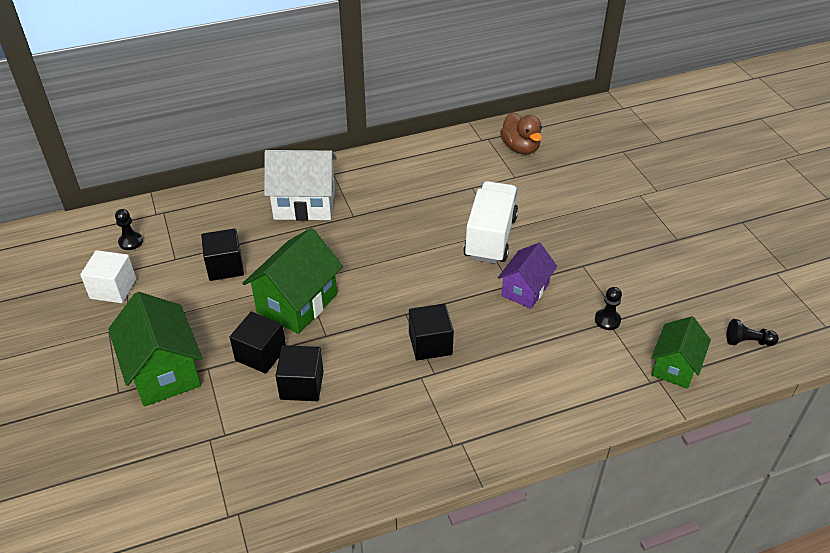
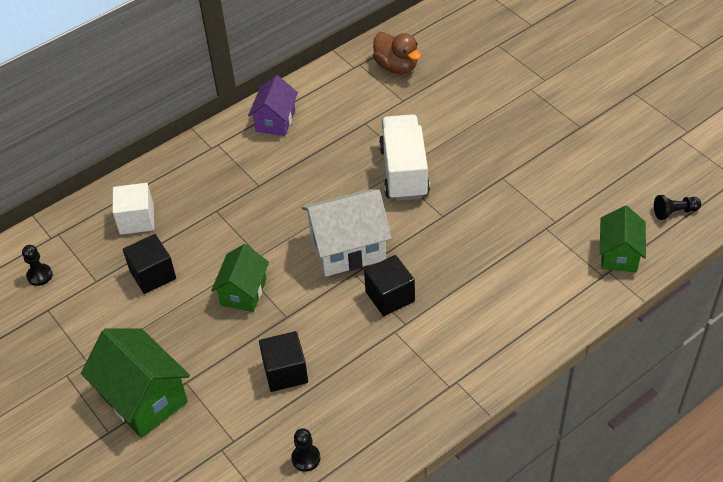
camera: 15 degrees left, 5 degrees up
(113, 289) = (47, 330): white cube -> white cube (137, 220)
(261, 354) = (231, 353): black cube -> none
(297, 303) = (243, 292): green house -> green house, size x0.64
(304, 204) = (203, 186): white house -> white house (348, 249)
(525, 290) = (457, 217): purple house -> purple house (275, 121)
(607, 320) = (544, 226): black pawn -> black pawn (306, 458)

